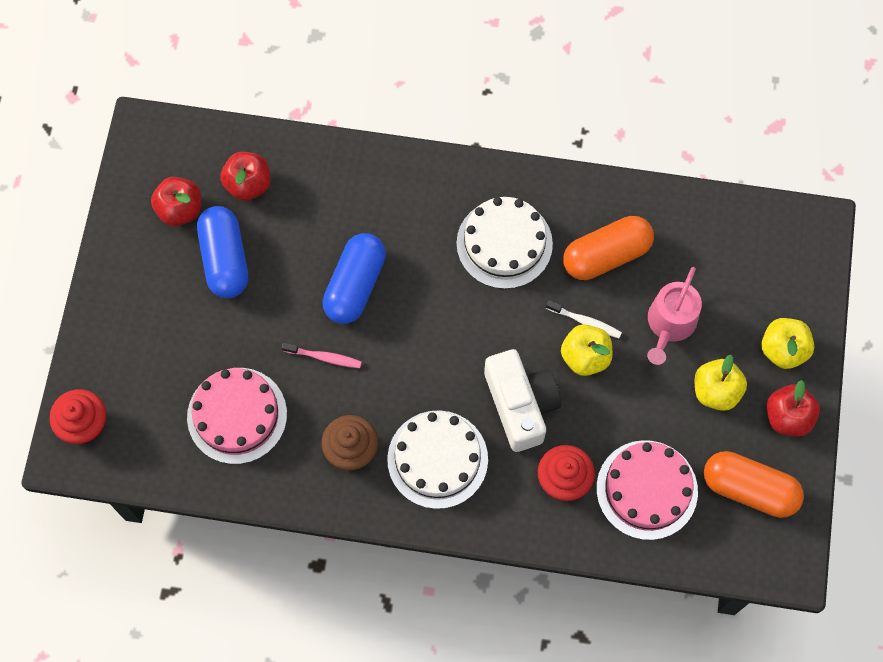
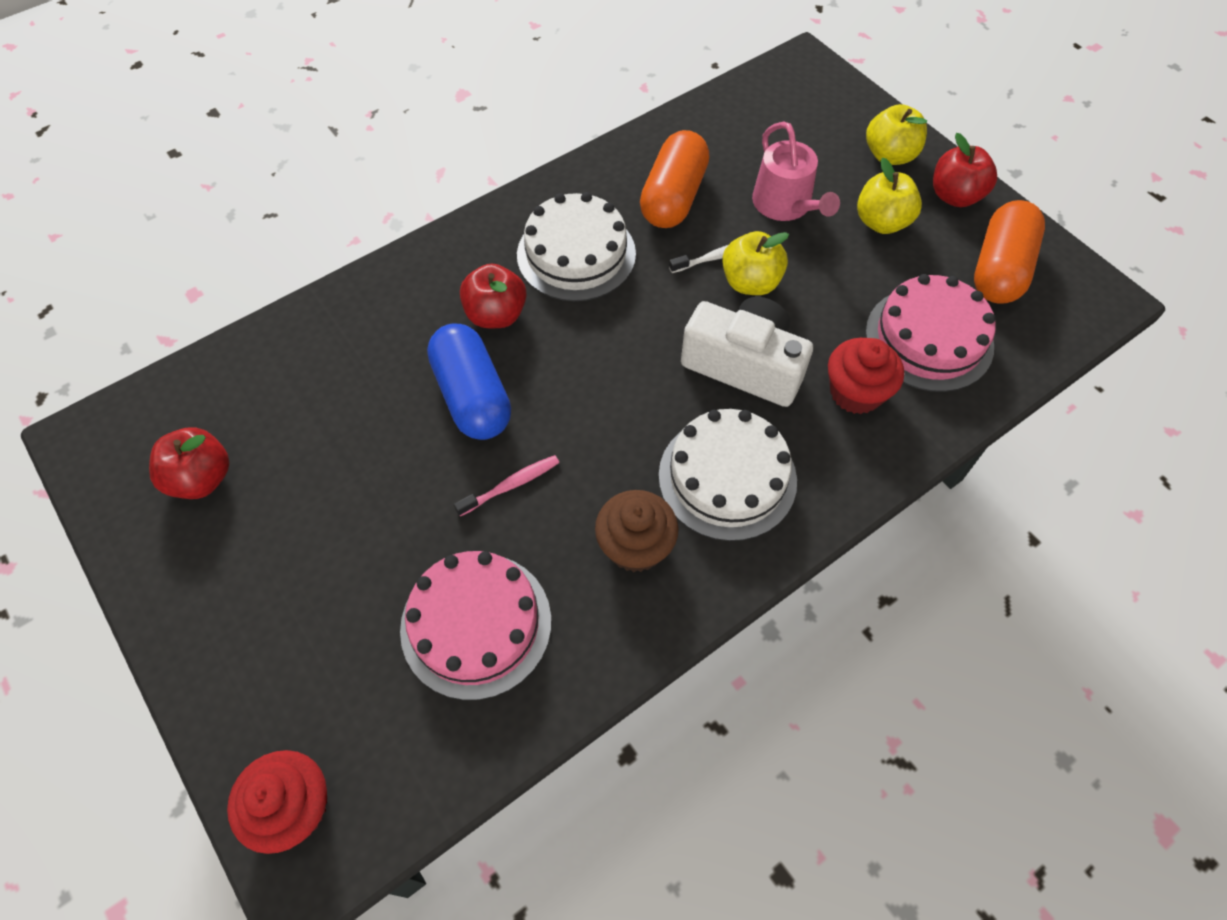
camera: 45 degrees left, 10 degrees down
(225, 259) = (304, 484): blue capsule -> none
(248, 184) = (261, 397): red apple -> red apple (496, 315)
(749, 489) = (999, 269): orange capsule -> orange capsule turned 45 degrees counterclockwise

